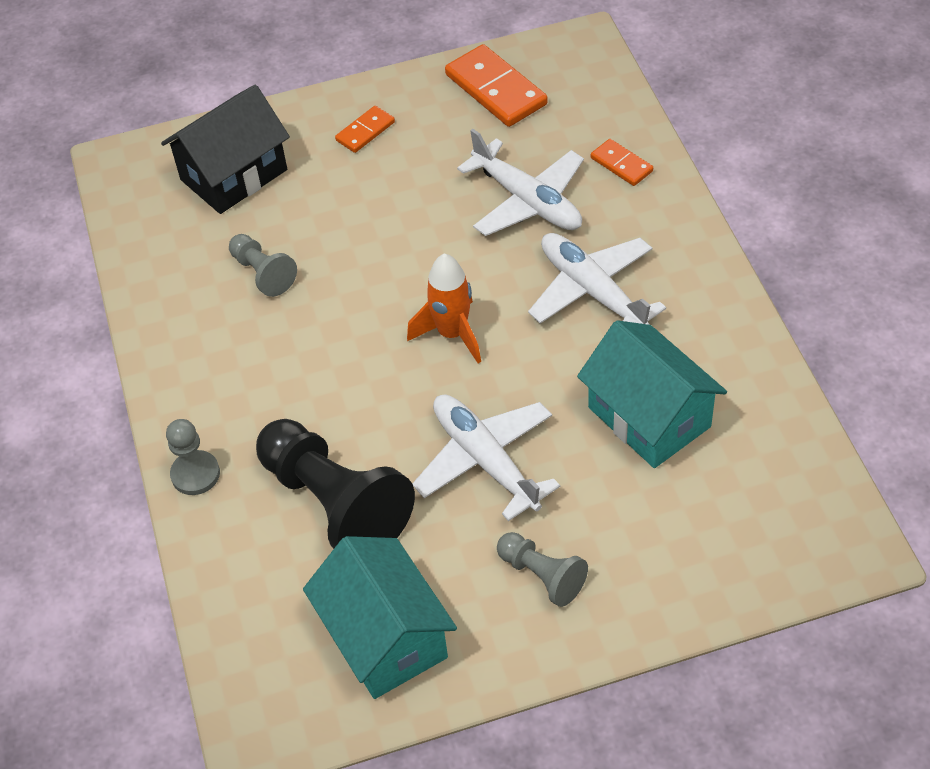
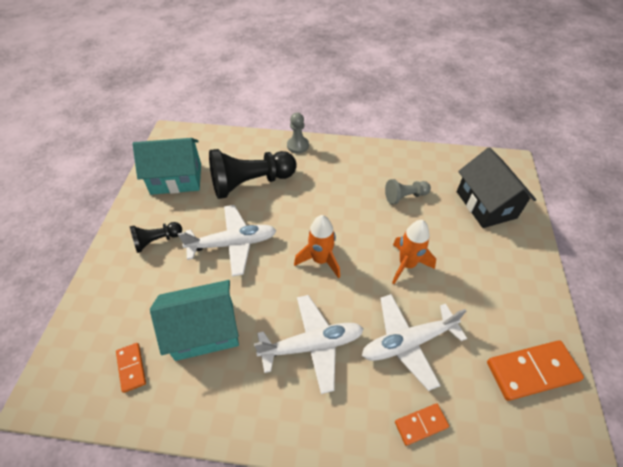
camera: 110 degrees right, 0 degrees up
(365, 131) = (506, 276): orange domino -> orange domino (131, 368)
(403, 234) = (407, 264): none -> orange rocket
(542, 576) = (157, 241): grey pawn -> black pawn

